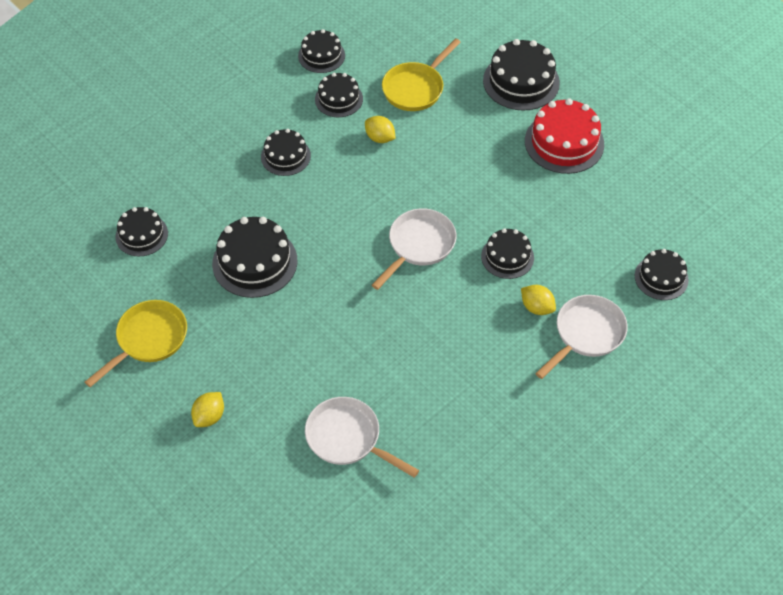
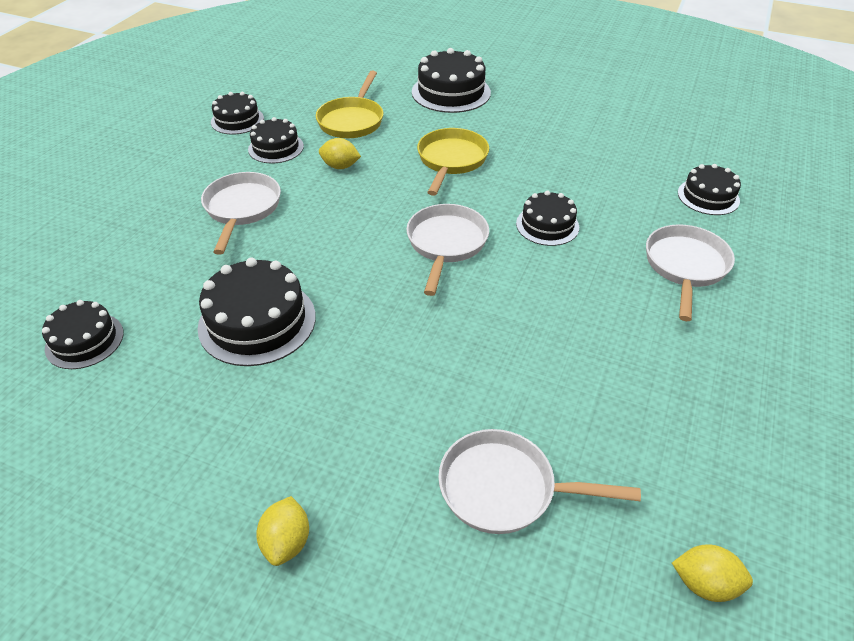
camera: 25 degrees left, 10 degrees down
(148, 339) = (143, 467): yellow pan -> yellow pan (451, 160)
(285, 156) = (242, 209): black cake -> white pan
(537, 307) = (615, 260): yellow lemon -> yellow lemon (705, 583)
(564, 142) = (526, 123): red cake -> none

